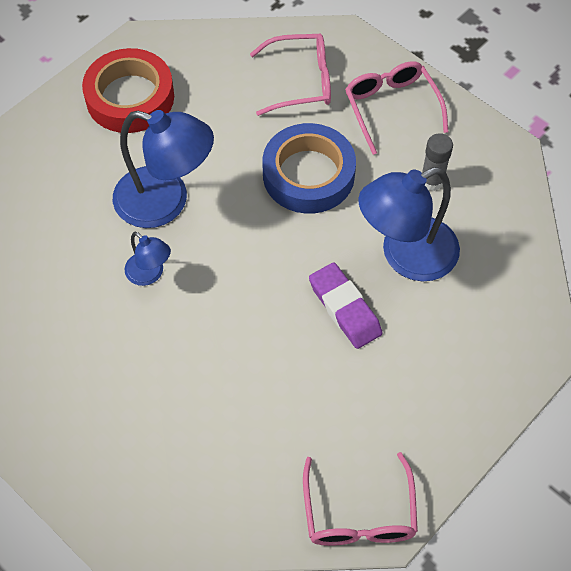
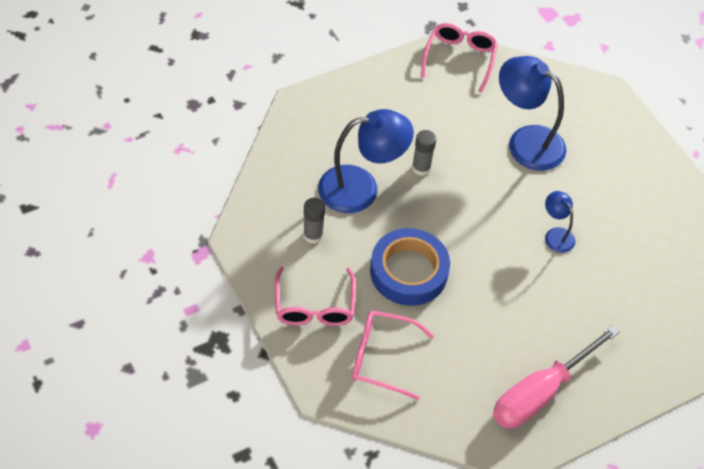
camera: 165 degrees left, 5 degrees down
(130, 97) = (540, 392): red tape -> pink screwdriver
(166, 202) = (531, 286): blue lamp -> blue lamp (526, 141)
(344, 308) = (421, 168): purple eraser -> grey glue stick

